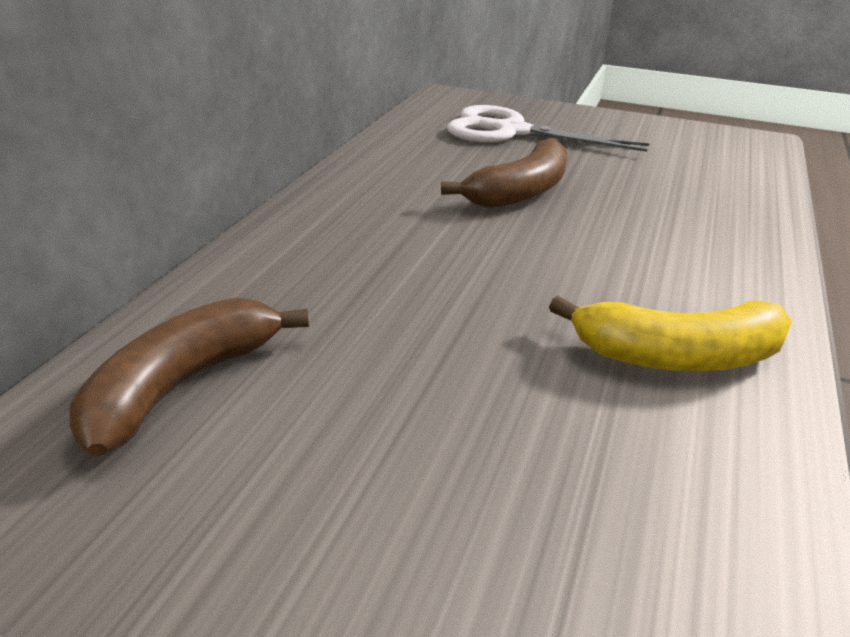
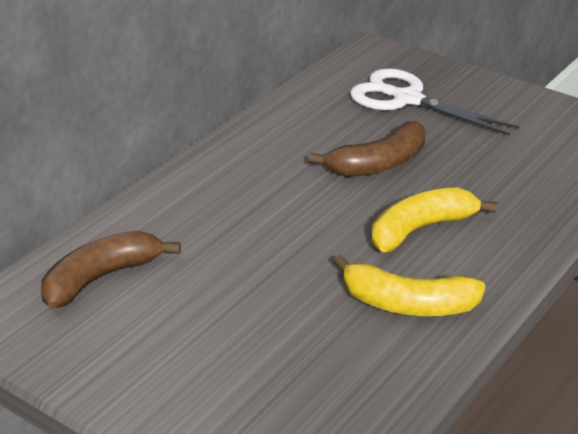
camera: 15 degrees right, 0 degrees up
(621, 256) = (420, 229): none -> yellow banana

